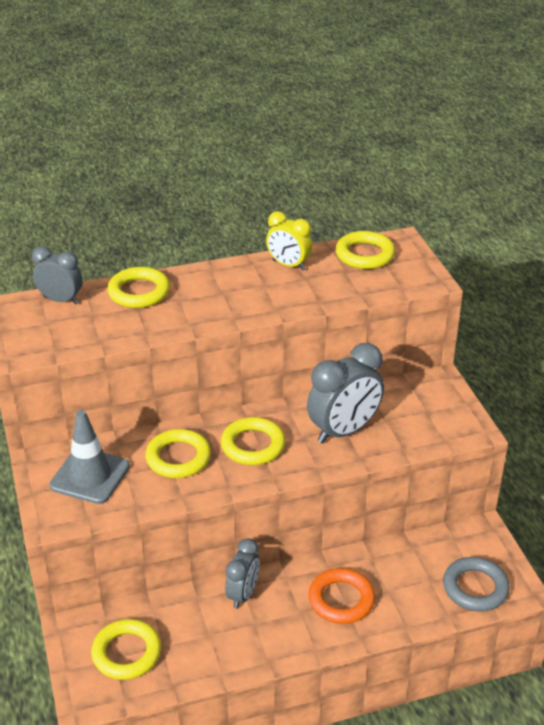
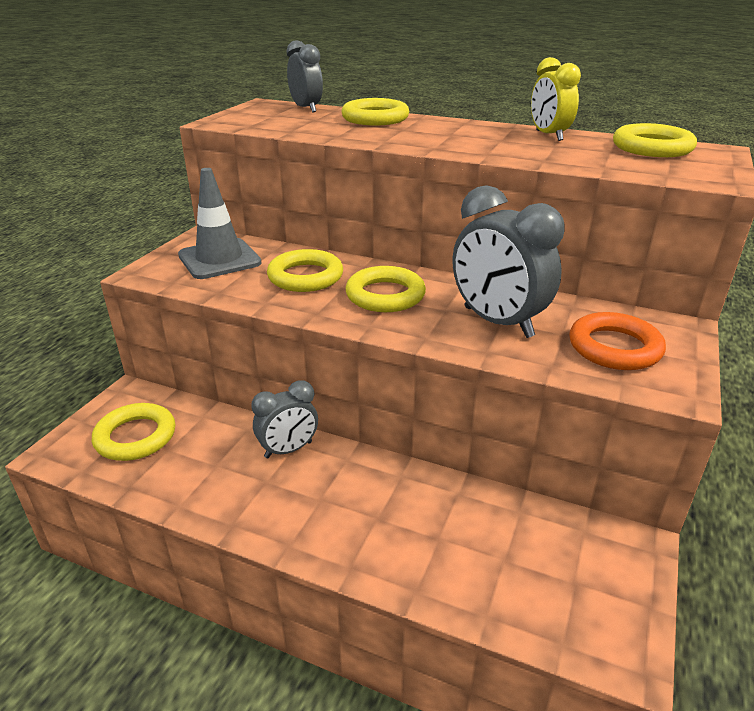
camera: 40 degrees right, 5 degrees down
(341, 600) = (375, 514): orange ring -> orange ring (614, 348)
(343, 431) = (497, 322): grey clock -> grey clock turned 45 degrees clockwise
(475, 588) = (557, 606): grey ring -> none

